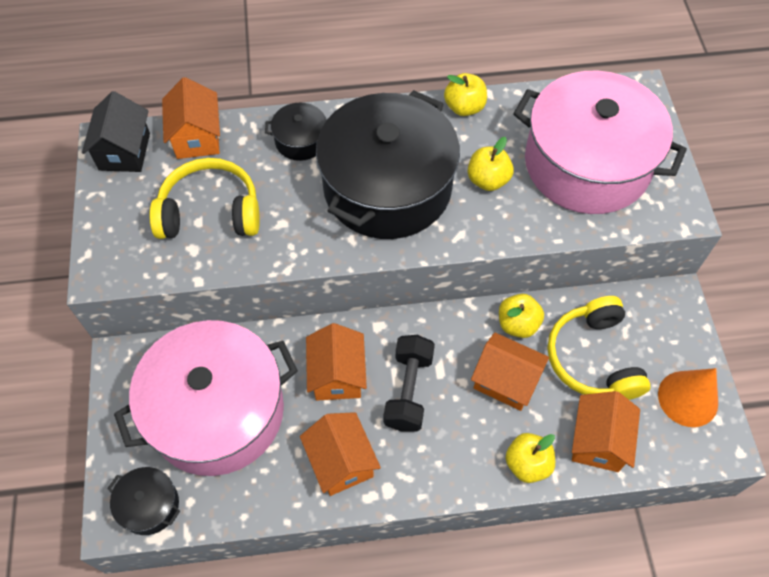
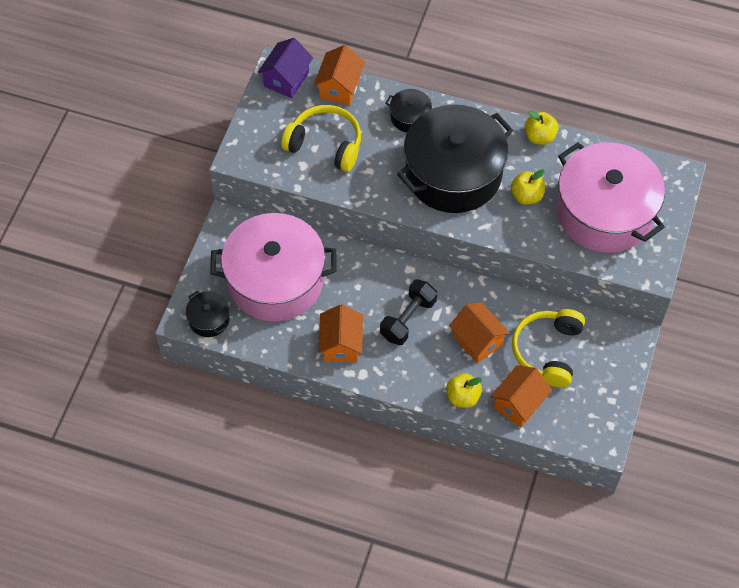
camera: 25 degrees right, 0 degrees up
(124, 151) = (286, 79): black house -> purple house
(337, 375) = (365, 289): orange house -> none
(517, 324) = (507, 307): yellow apple -> none
(688, 398) = (598, 404): orange cone -> none

